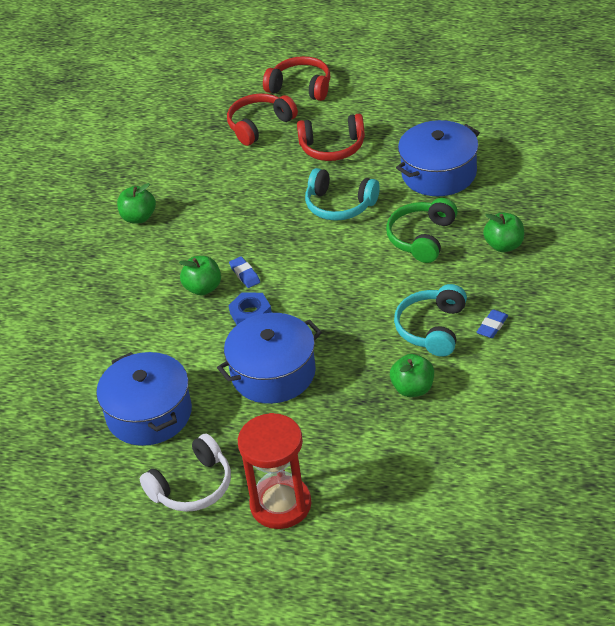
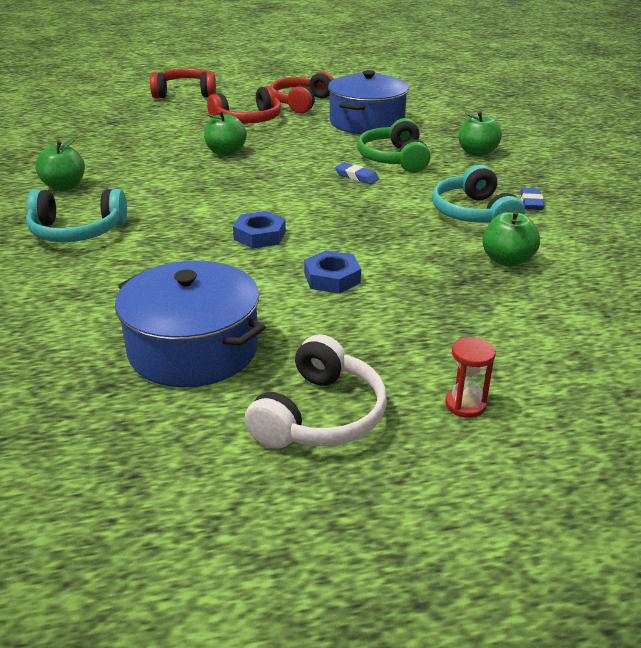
camera: 30 degrees left, 10 degrees down
(203, 288) = (184, 225): green apple -> green apple (226, 152)
(245, 274) = (227, 208): blue eraser -> blue eraser (356, 176)
(259, 125) = (161, 116): red headphones -> red headphones (301, 103)
(273, 373) = (332, 278): blue pot -> blue nut
(280, 505) = (465, 404): red hourglass -> red hourglass, size x0.43
(339, 205) = (289, 151): turquoise headphones -> turquoise headphones (77, 231)

